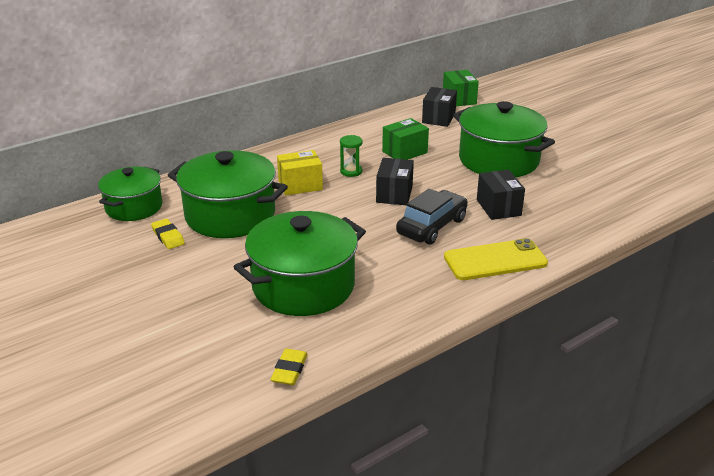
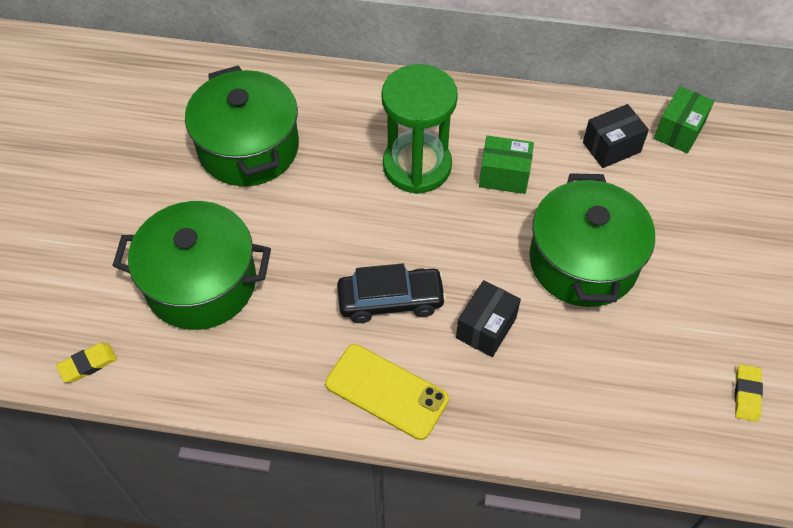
camera: 45 degrees right, 25 degrees up
(134, 207) = (192, 79): green pot -> none
(168, 237) = (176, 138): yellow eraser -> yellow eraser (746, 394)
(300, 185) = (349, 151): yellow box -> none
(351, 171) = (417, 166): green hourglass -> green hourglass, size x2.49
(394, 194) = (415, 229): black box -> none

